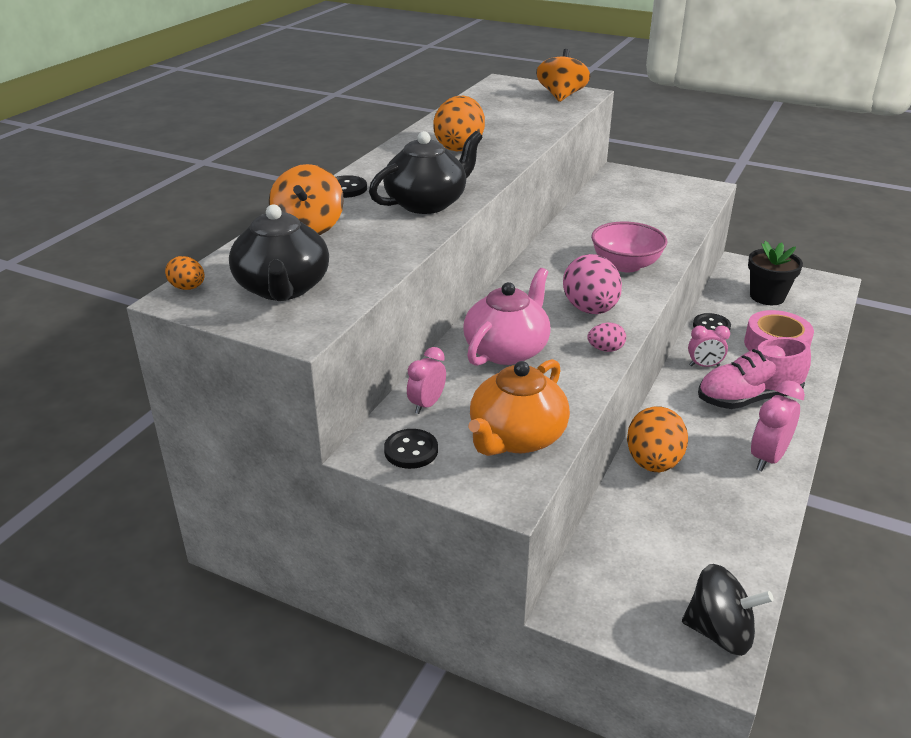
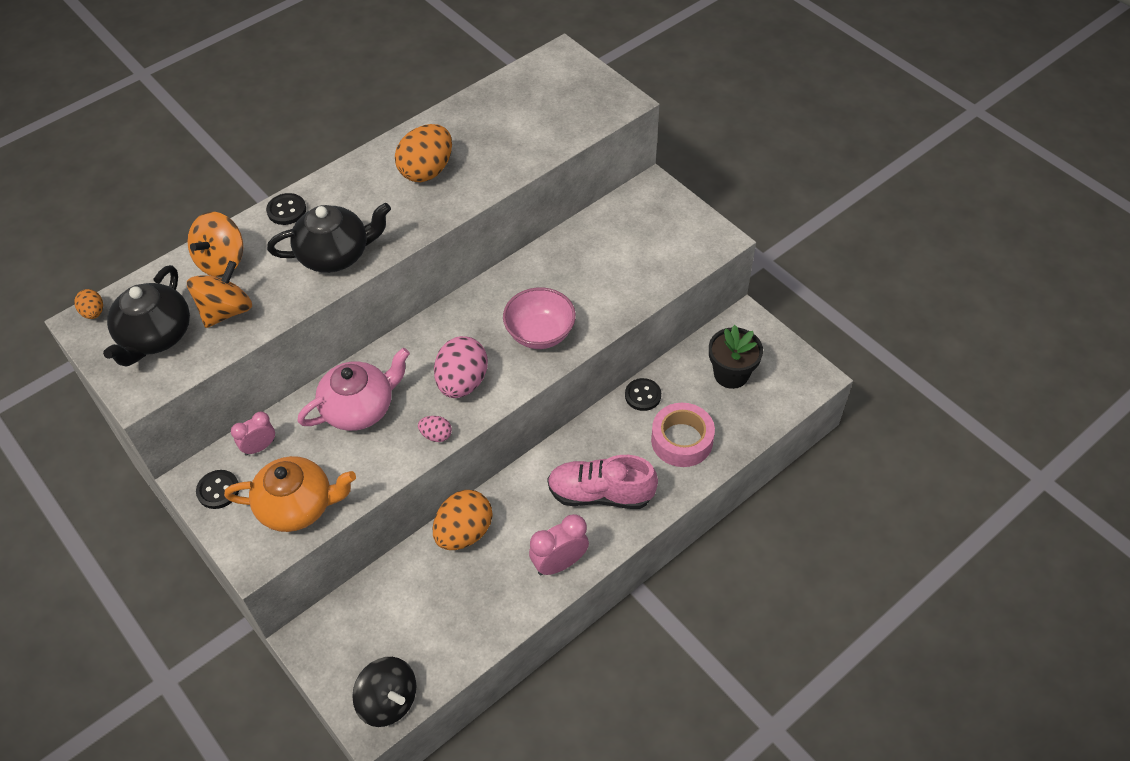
camera: 25 degrees right, 20 degrees up
(516, 438) = (298, 506): orange teapot -> orange teapot turned 150 degrees counterclockwise
(561, 96) = (595, 102): orange spinning top -> orange spinning top (226, 311)
(704, 366) = (594, 442): pink clock -> none

